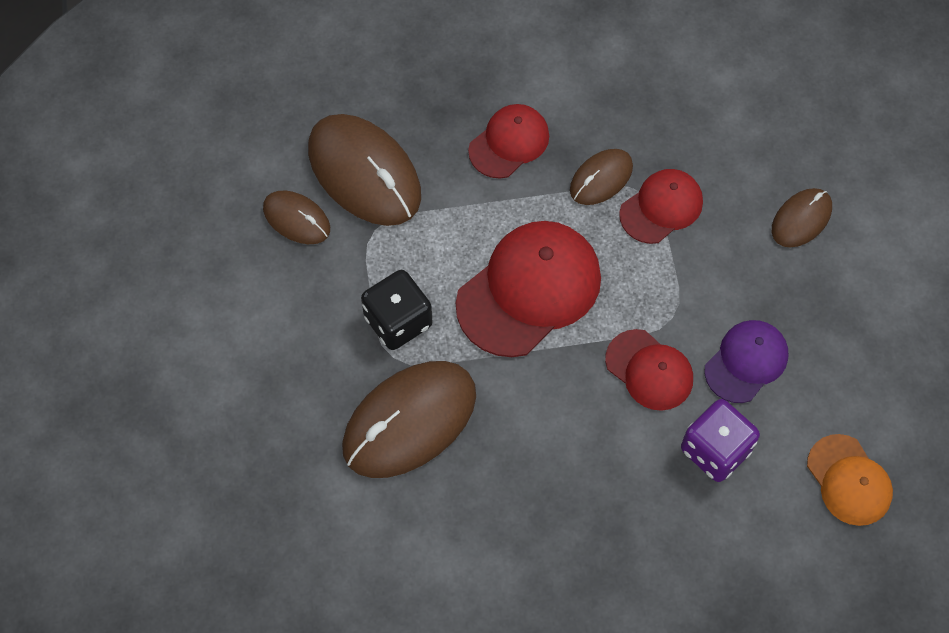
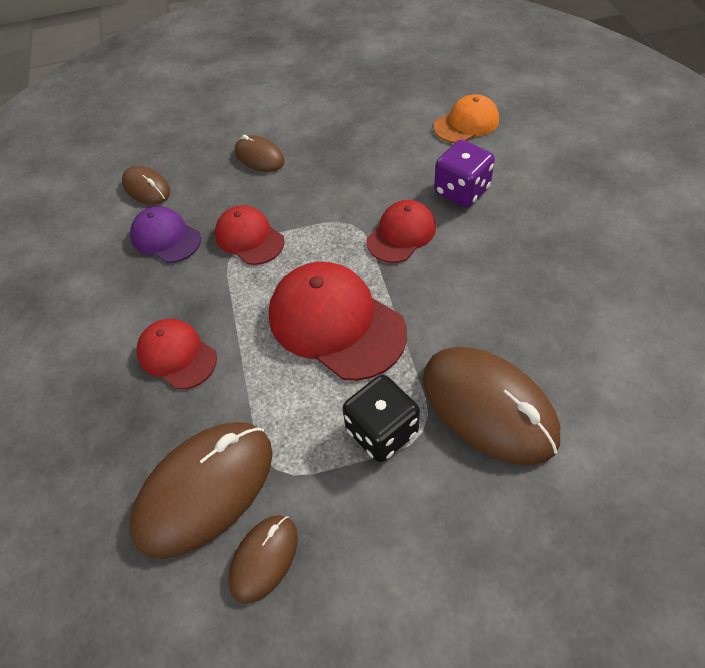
camera: 90 degrees left, 10 degrees down
(601, 178) = (219, 280): brown mouse -> brown mouse (146, 188)
(746, 362) = (384, 179): purple cap -> purple cap (166, 237)

